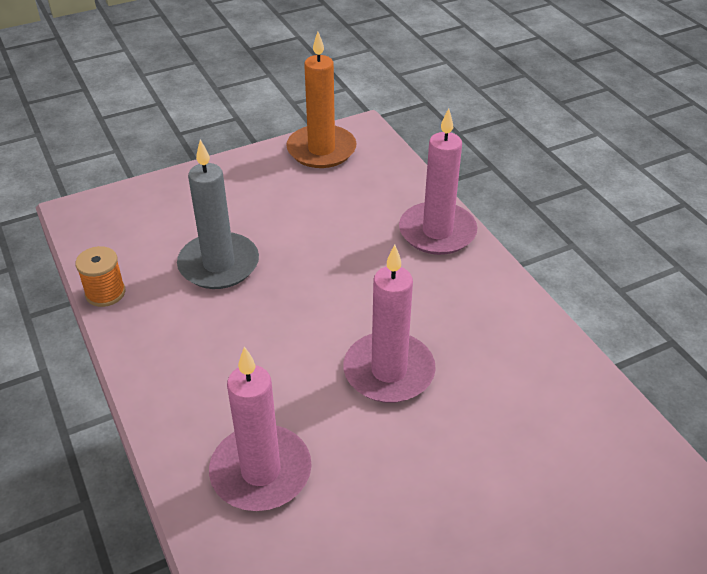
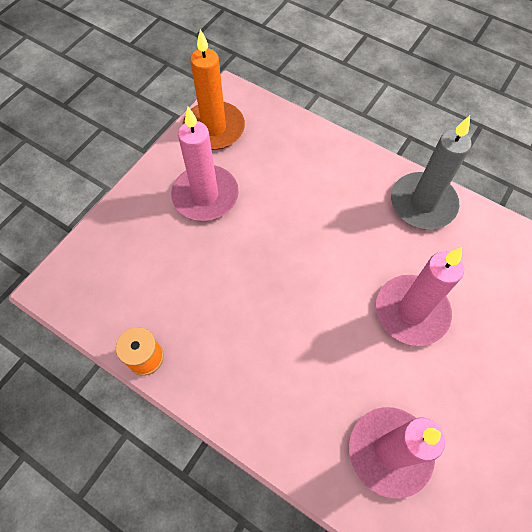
camera: 30 degrees left, 20 degrees up
(219, 264) = (217, 280): grey candle -> grey candle (422, 203)
(437, 232) = (355, 168): pink candle -> pink candle (205, 195)

